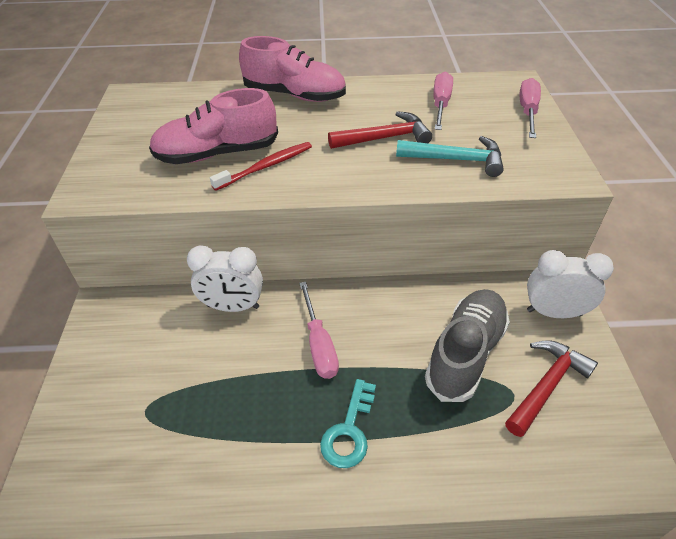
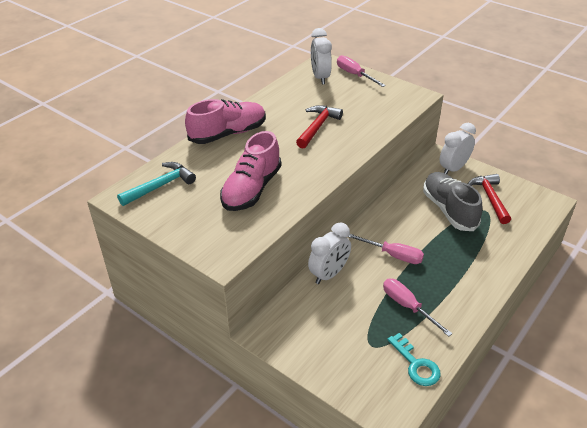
camera: 50 degrees left, 5 degrees down
(266, 166) = (289, 177): red toothbrush -> none
(349, 430) = (457, 273): turquoise key -> turquoise key (416, 364)
(440, 104) = (311, 94): pink screwdriver -> pink screwdriver (407, 306)
(456, 160) = (366, 117): turquoise hammer -> turquoise hammer (160, 186)
(481, 94) = (320, 77): none -> white clock

